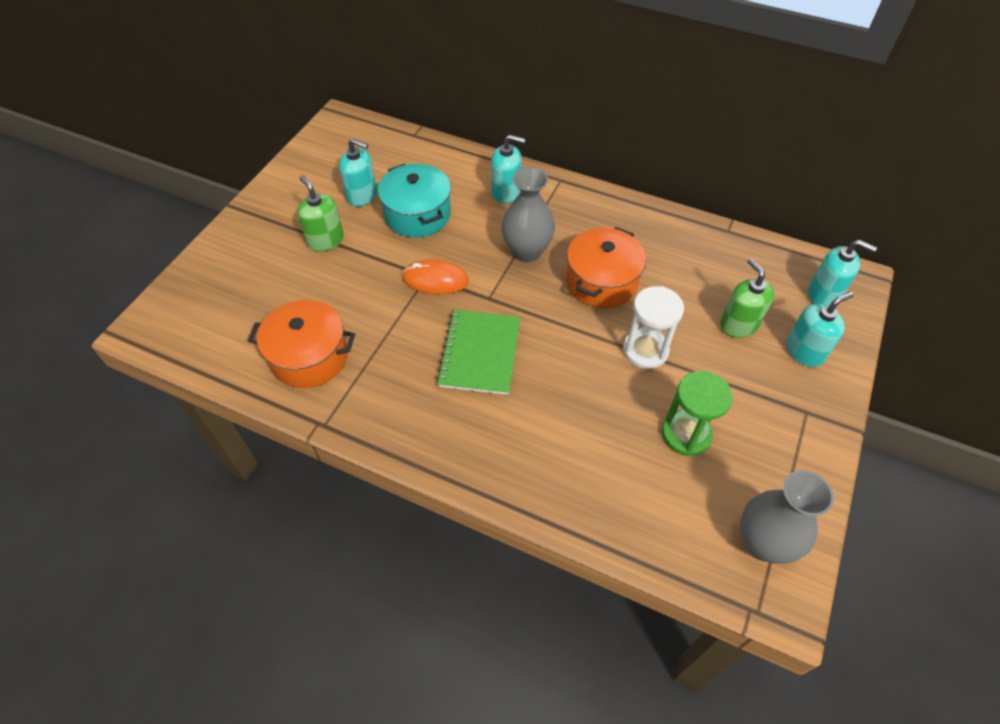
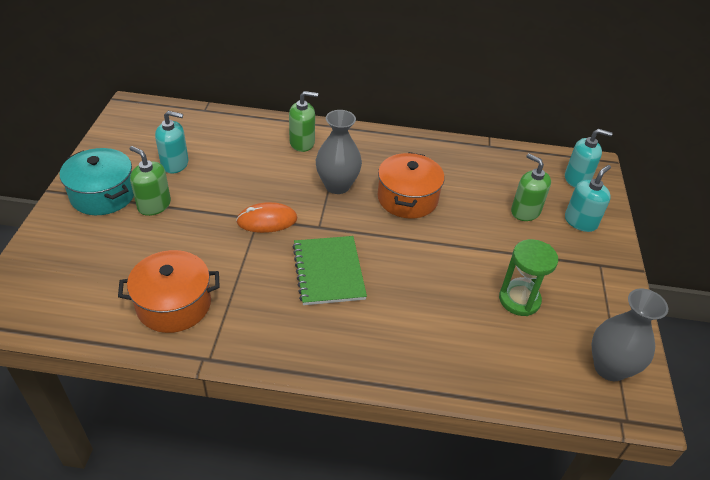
camera: 20 degrees left, 10 degrees down
(417, 214) = (231, 171): turquoise pot -> turquoise pot (103, 195)
(506, 192) = (302, 143): turquoise soap dispenser -> green soap dispenser
(645, 350) = (462, 243): white hourglass -> none

